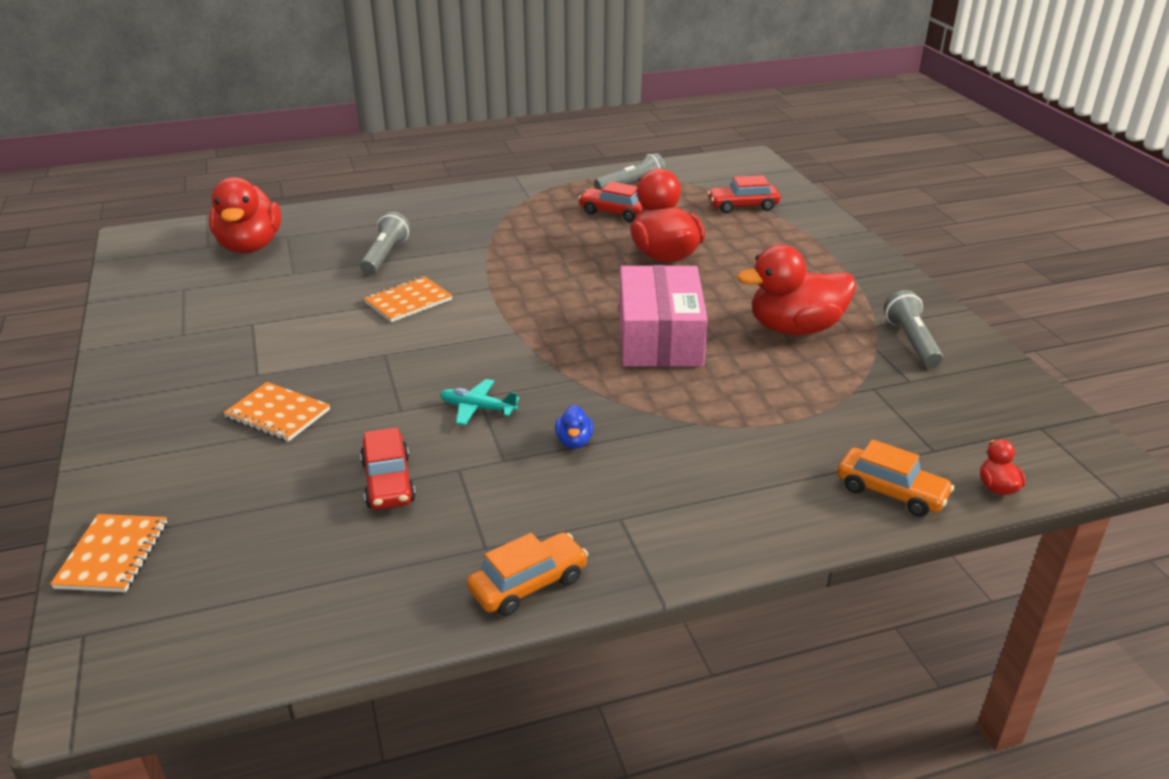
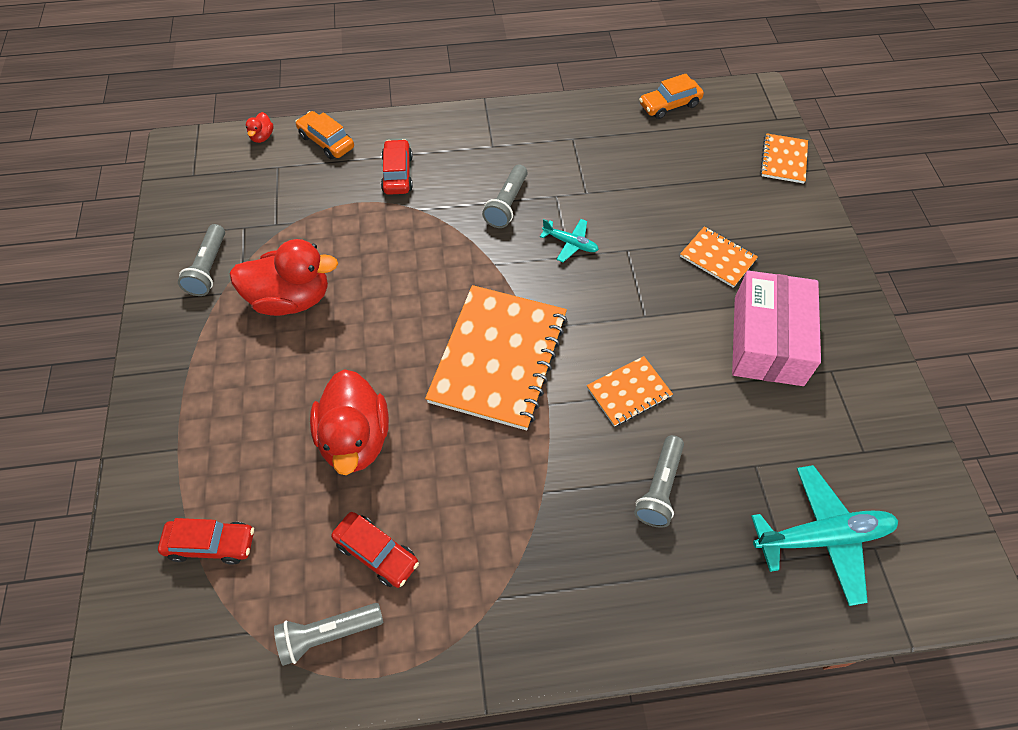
camera: 170 degrees left, 25 degrees up
(250, 246) = (822, 537): red duck -> turquoise plane
(388, 482) = (631, 188): red car -> red car (397, 174)
(528, 584) = (551, 115): orange car -> orange car (669, 105)
(546, 310) = (499, 358): none -> orange notebook
(574, 441) = (507, 204): blue duck -> grey flashlight
(660, 337) = (410, 304): pink box -> pink box (768, 340)

